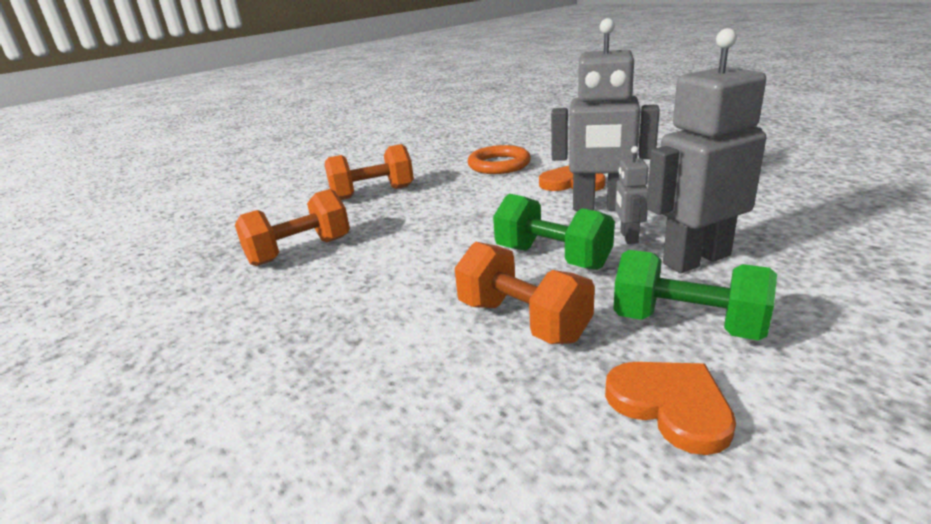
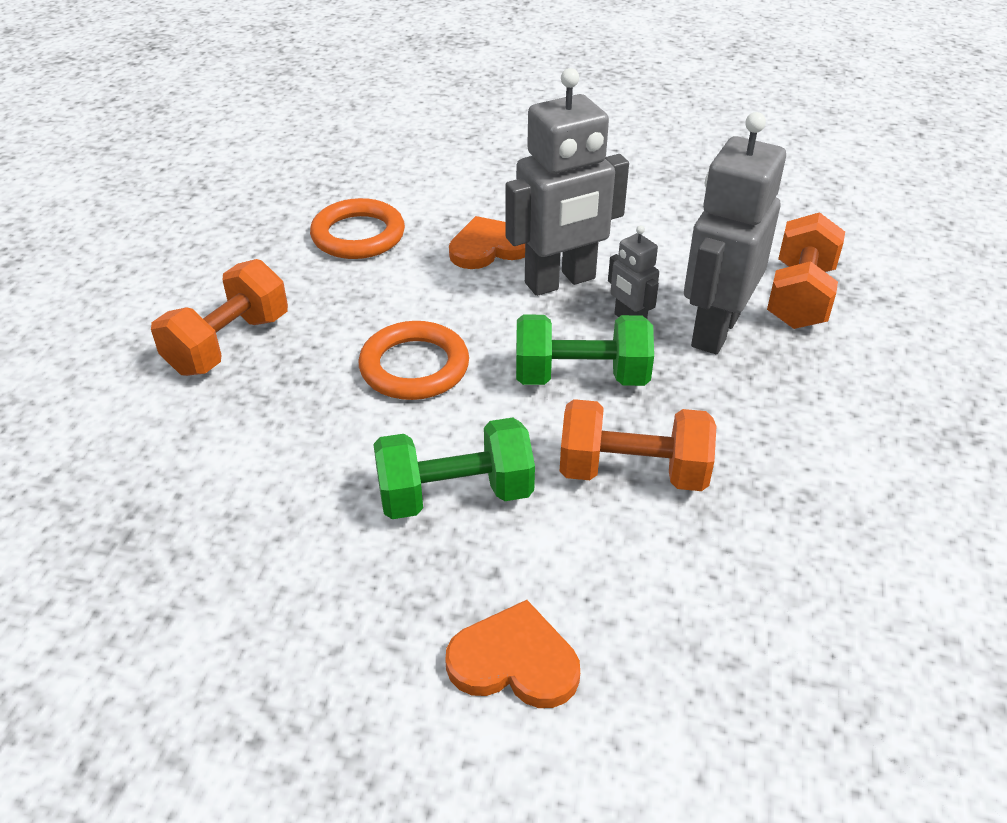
camera: 40 degrees left, 15 degrees up
(300, 251) = (253, 484): orange dumbbell -> orange dumbbell (799, 297)
(452, 225) = (414, 367): none -> orange ring
(671, 406) = (822, 505): orange heart -> orange heart (514, 661)
(687, 324) = (769, 415): green dumbbell -> green dumbbell (455, 495)

